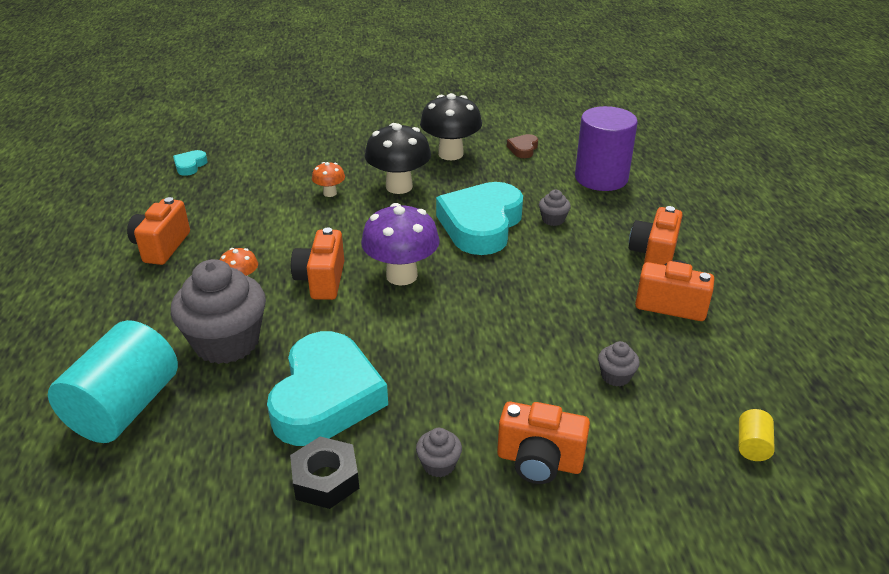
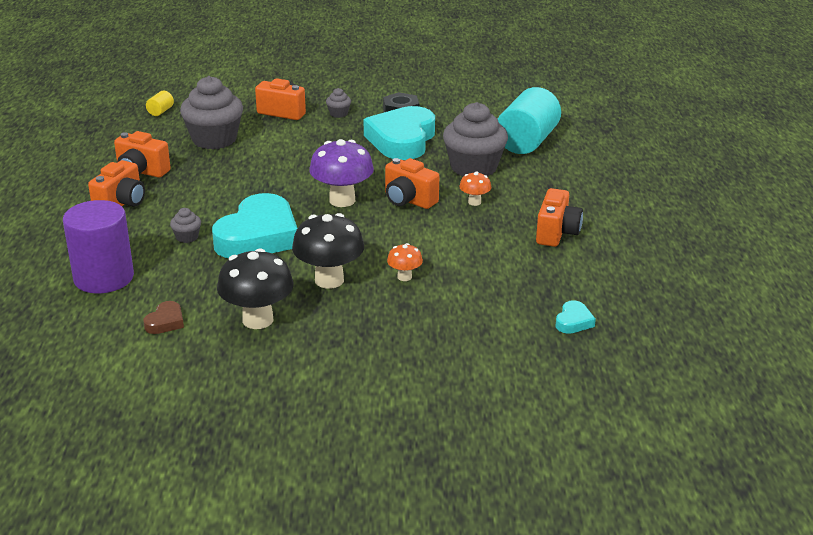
camera: 175 degrees left, 5 degrees down
(321, 280) = (408, 200): orange camera -> orange camera turned 120 degrees clockwise
(615, 376) = (214, 139): grey cupcake -> grey cupcake, size x2.34

